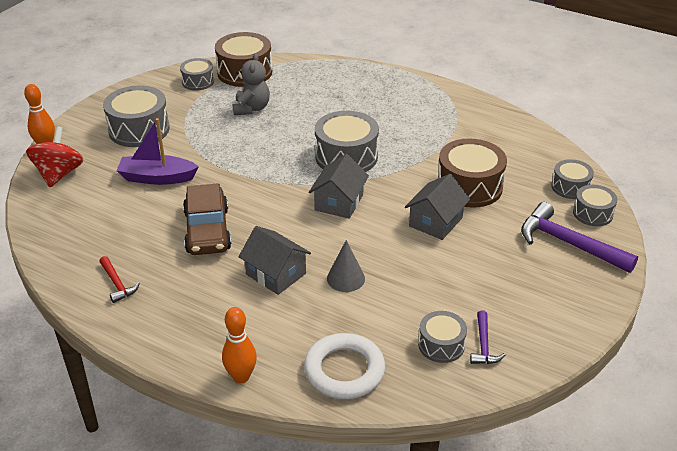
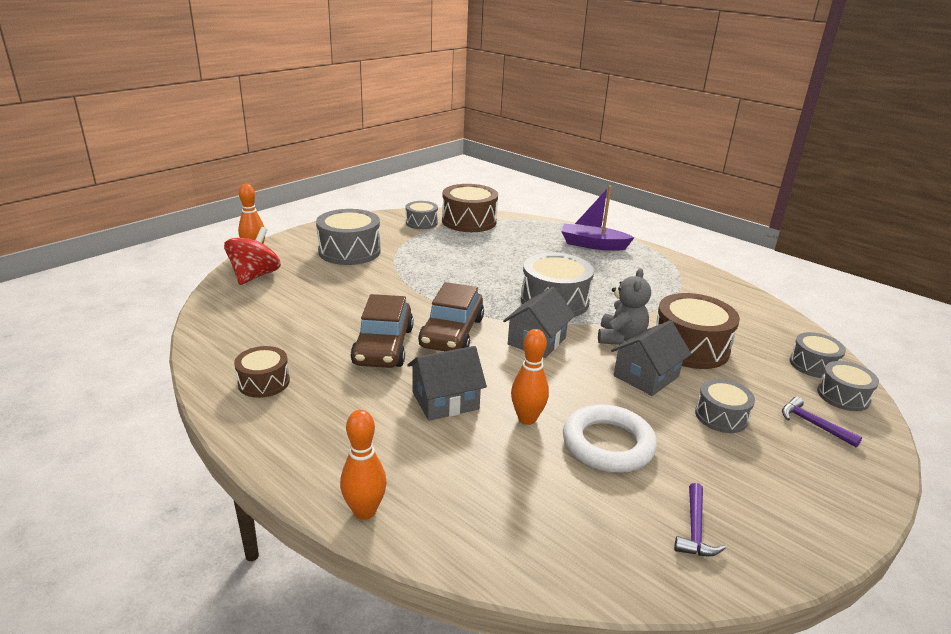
camera: 10 degrees right, 10 degrees down
(117, 284) = (264, 382): red hammer -> brown drum
(157, 178) = (350, 292): purple boat -> purple boat (592, 245)
(251, 108) = (466, 249): grey teddy bear -> grey teddy bear (620, 338)
(263, 206) = (452, 333): none -> brown car
(276, 274) = (445, 401): grey house -> grey house turned 75 degrees counterclockwise
(344, 370) = (500, 528): white ring -> white ring (608, 444)
(346, 278) = (527, 419): grey cone -> orange bowling pin
(441, 345) = (636, 518): grey drum -> grey drum (721, 416)
(568, 243) = (813, 424): purple hammer -> purple hammer, size x0.51

